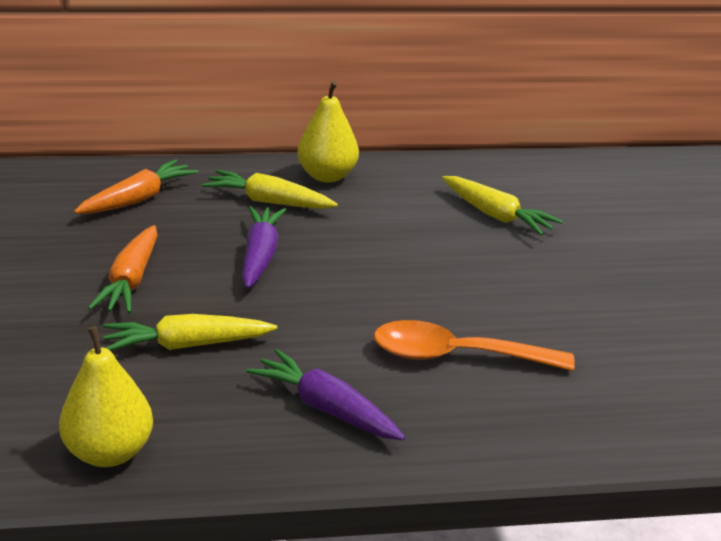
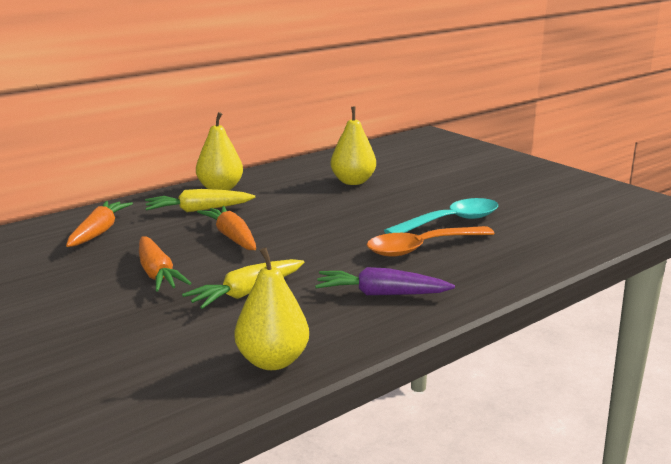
camera: 30 degrees left, 10 degrees down
(260, 255) = (232, 237): purple carrot -> orange carrot
(496, 215) = (353, 182): yellow carrot -> yellow pear
(546, 327) = (451, 222): none -> turquoise spoon

